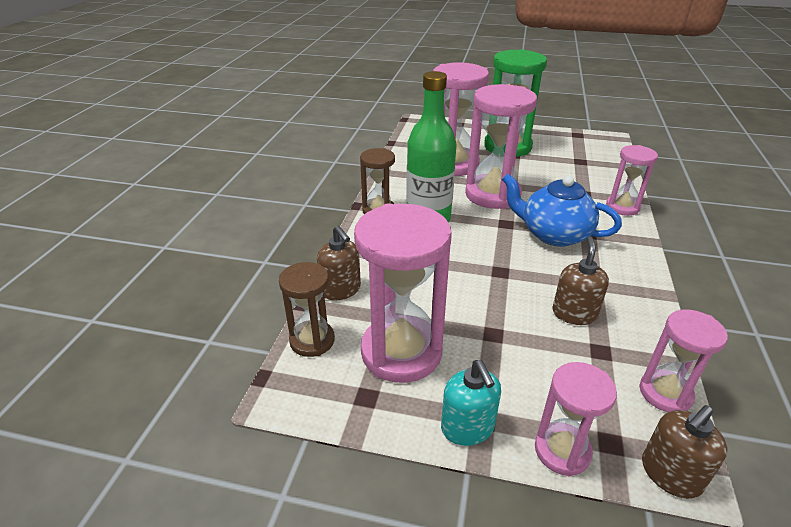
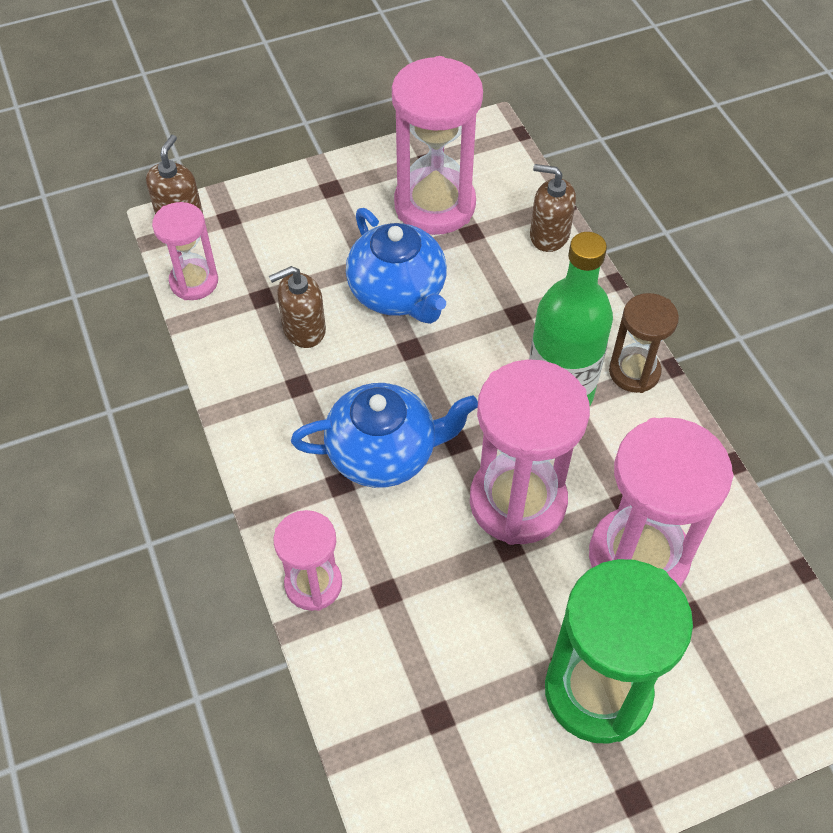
camera: 145 degrees right, 20 degrees up
(312, 340) = (517, 176): brown hourglass -> none
(467, 428) = (338, 176): turquoise soap dispenser -> none
(484, 304) = (398, 293): none -> blue teapot
(562, 451) = (262, 194): pink hourglass -> none
(574, 313) = (303, 329): brown soap dispenser -> brown soap dispenser turned 90 degrees clockwise

